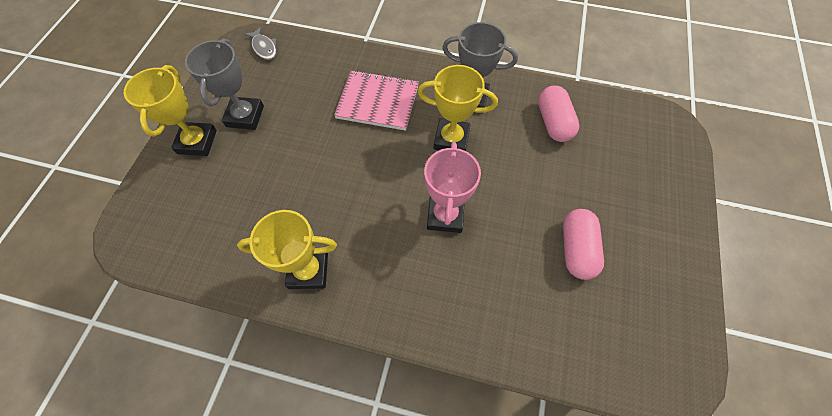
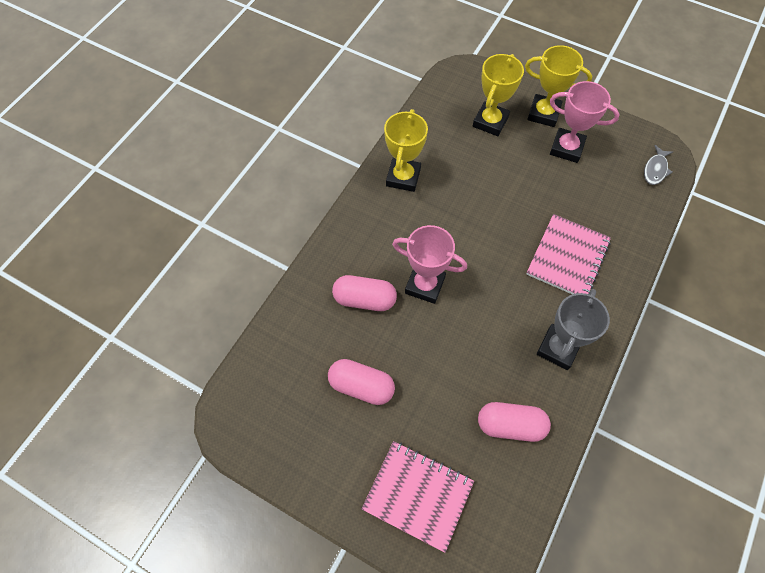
camera: 105 degrees right, 0 degrees up
(245, 116) = (566, 148): grey trophy -> pink trophy
(264, 48) = (655, 169): grey fish -> grey fish turned 45 degrees counterclockwise
(451, 139) = (508, 313): yellow trophy -> yellow trophy (490, 122)
(482, 272) = (364, 299): none -> pink capsule
(645, 178) = (418, 495): none -> pink notebook

